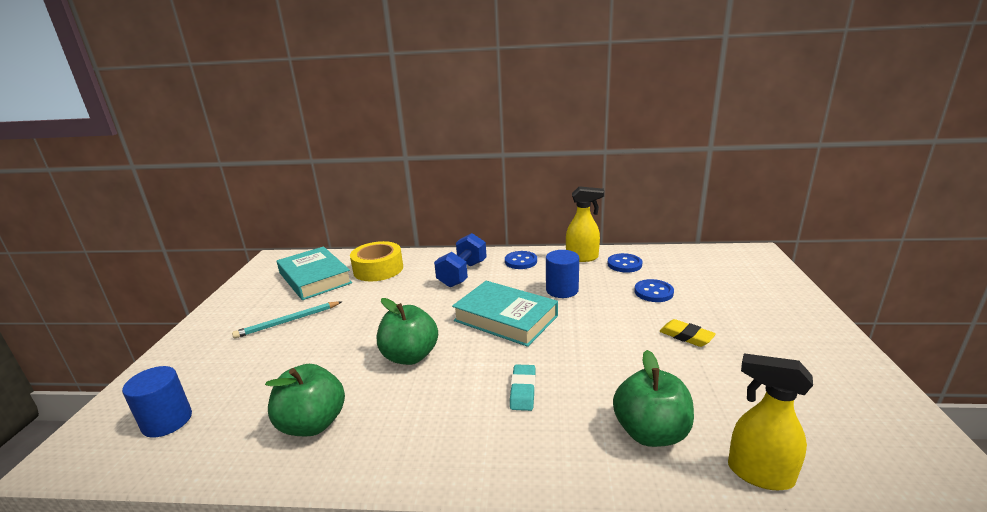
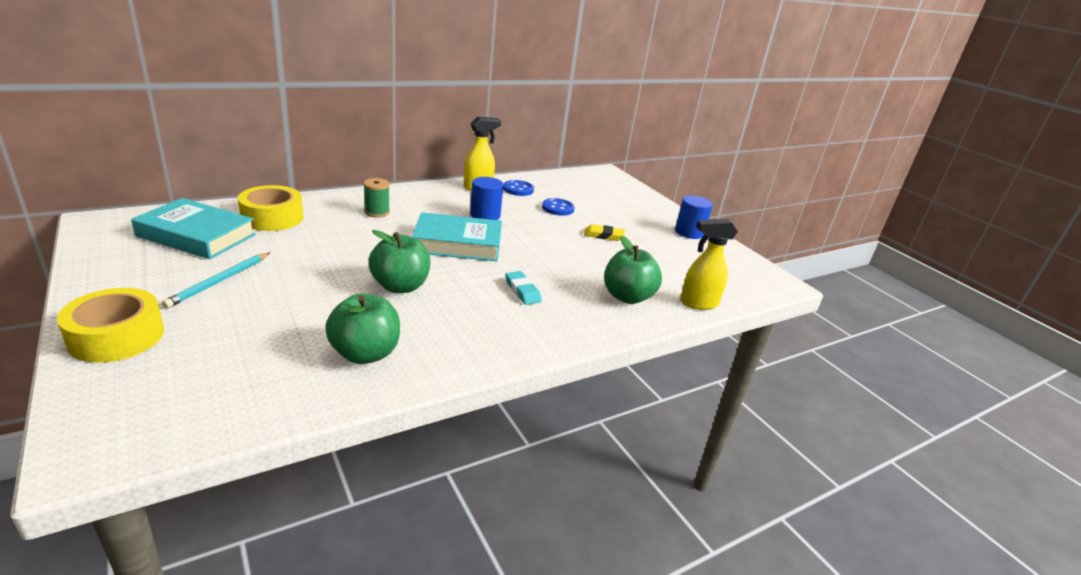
camera: 40 degrees left, 5 degrees up
(167, 421) = (188, 393): blue cylinder -> blue cylinder (689, 232)
(185, 355) = (116, 336): none -> yellow tape
(462, 274) = (377, 212): blue dumbbell -> green spool
(521, 261) = (424, 195): blue button -> none

